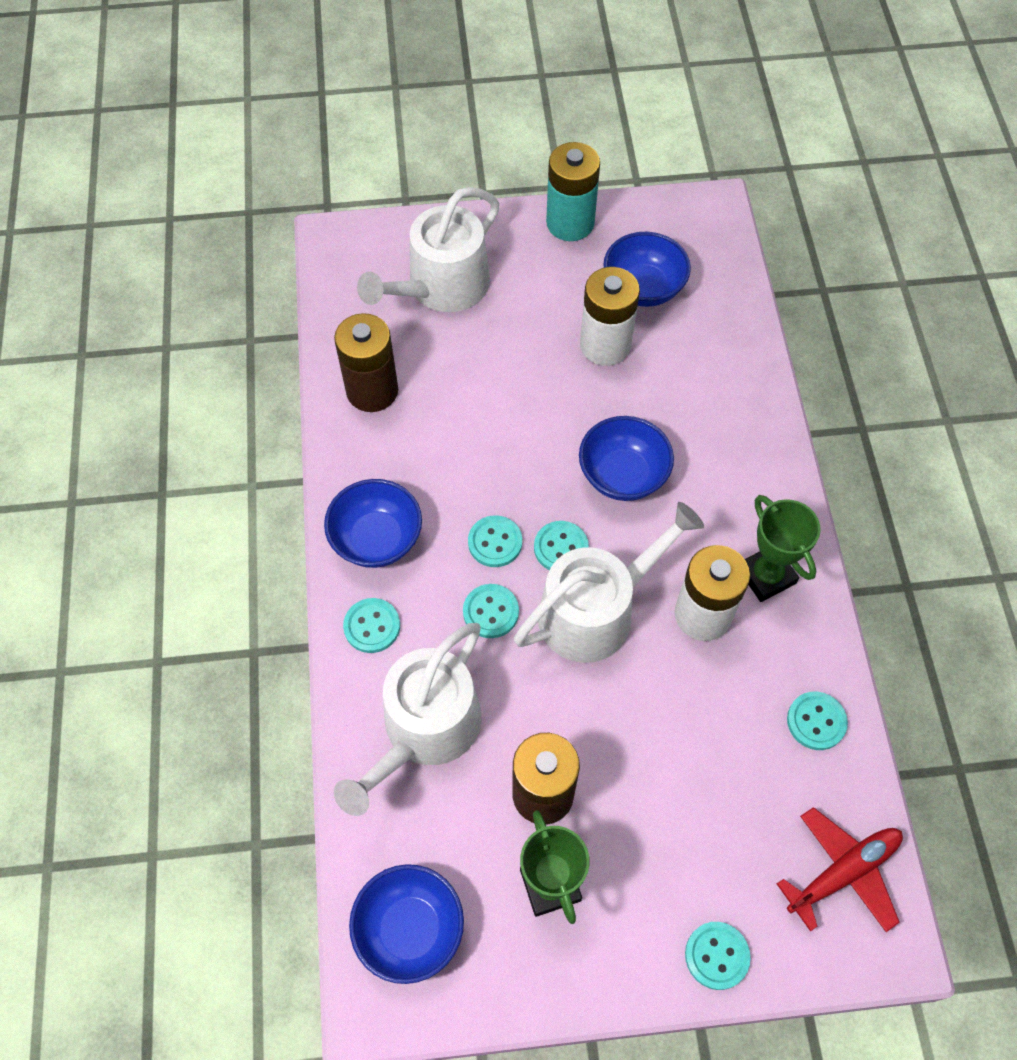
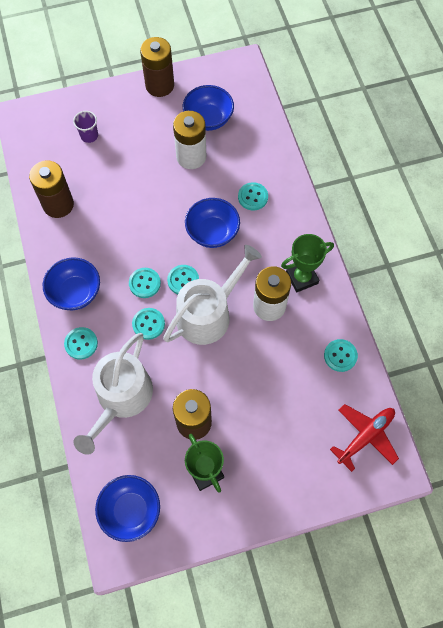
camera: 10 degrees left, 5 degrees up
(441, 287) = (89, 136): white watering can -> purple cup
(570, 223) = (159, 85): turquoise battery -> brown battery
(717, 956) = (303, 494): turquoise button -> turquoise button (253, 197)
(766, 576) = (302, 278): green trophy -> green trophy turned 75 degrees counterclockwise

